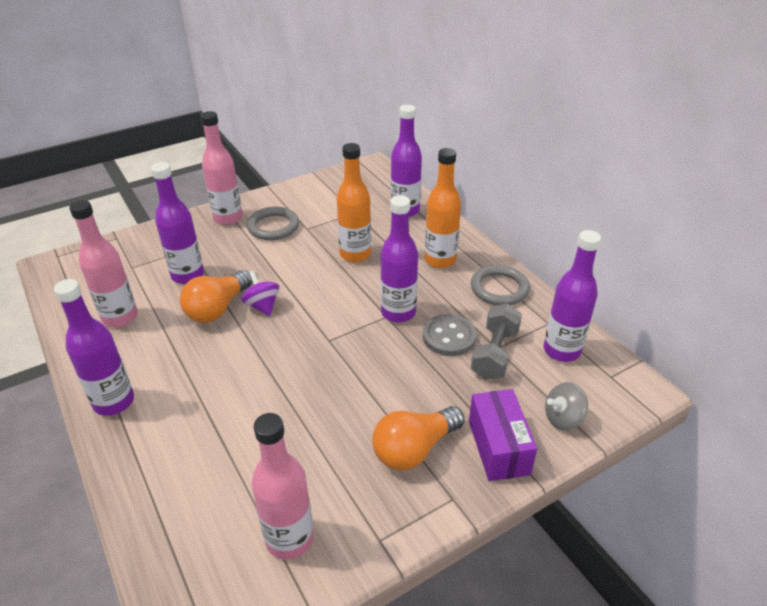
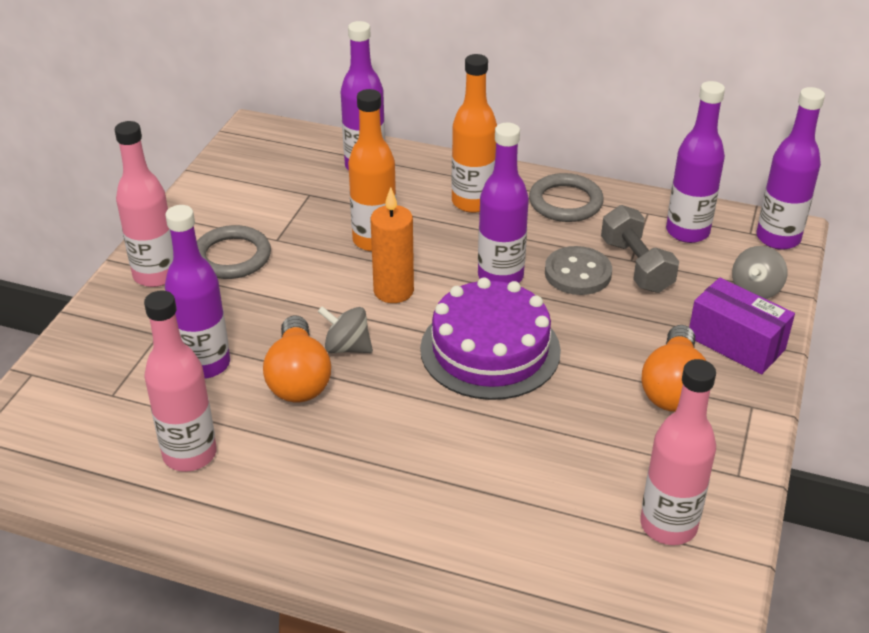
camera: 40 degrees left, 0 degrees up
(114, 402) = (323, 536): purple bottle -> purple bottle (778, 238)
(262, 306) = (347, 347): purple spinning top -> grey spinning top
(327, 288) = (393, 291): none -> orange candle
(334, 353) = (490, 350): none -> purple cake

